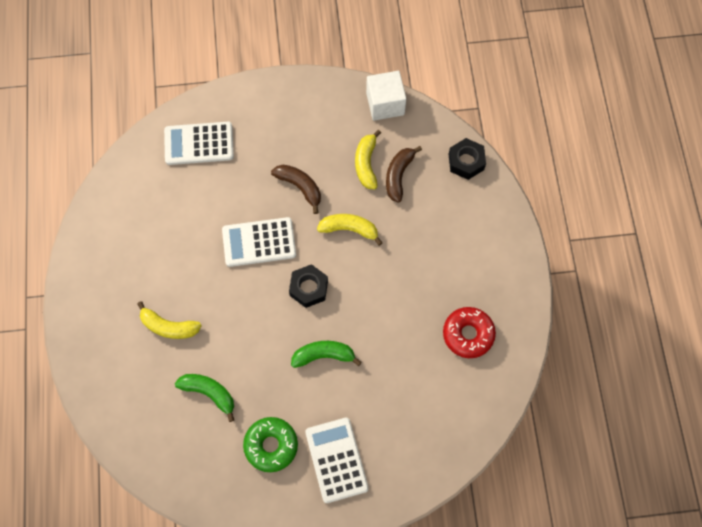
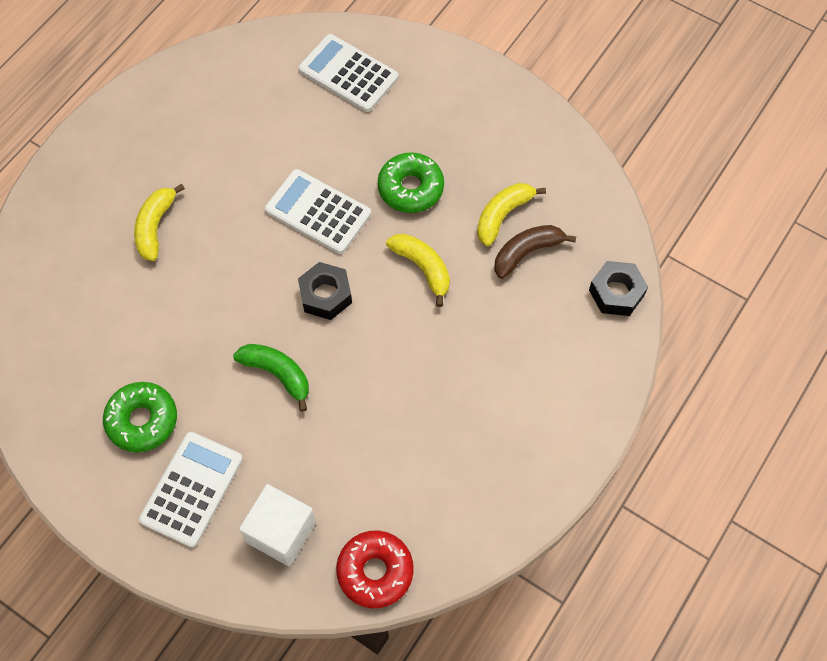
camera: 40 degrees right, 5 degrees down
(169, 327) = (155, 227): yellow banana -> yellow banana turned 45 degrees clockwise
(209, 393) = (132, 320): green banana -> none
(300, 187) = (410, 188): brown banana -> green donut
(385, 104) = (580, 169): white cube -> white cube (281, 532)
(468, 334) = (449, 474): red donut -> red donut (375, 571)

